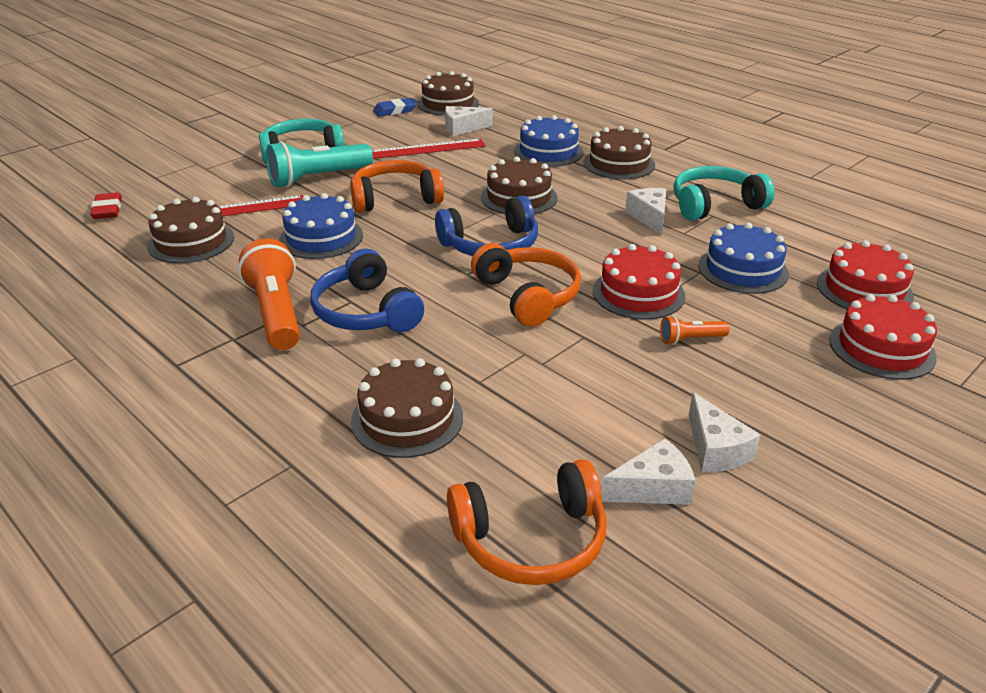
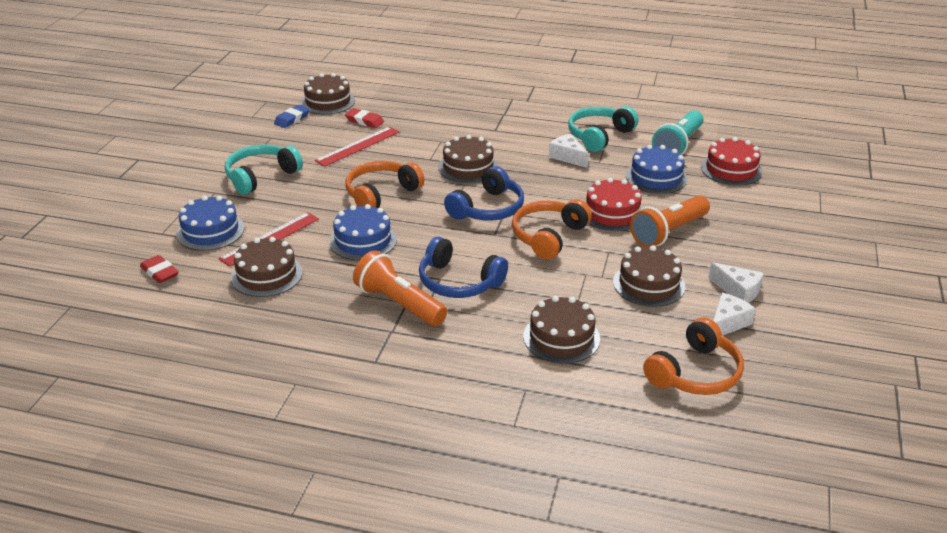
camera: 30 degrees left, 0 degrees up
(317, 178) = (301, 195): turquoise flashlight -> turquoise flashlight (678, 145)
(462, 128) = (364, 121): white cheese -> red eraser
(527, 296) = (548, 236): orange headphones -> orange headphones turned 90 degrees counterclockwise
(548, 152) = (450, 124): blue cake -> blue cake (210, 231)
(619, 164) = (508, 121): brown cake -> brown cake (649, 284)
(690, 339) = (668, 232): orange flashlight -> orange flashlight, size x2.07
(881, 348) = (768, 203): red cake -> none

